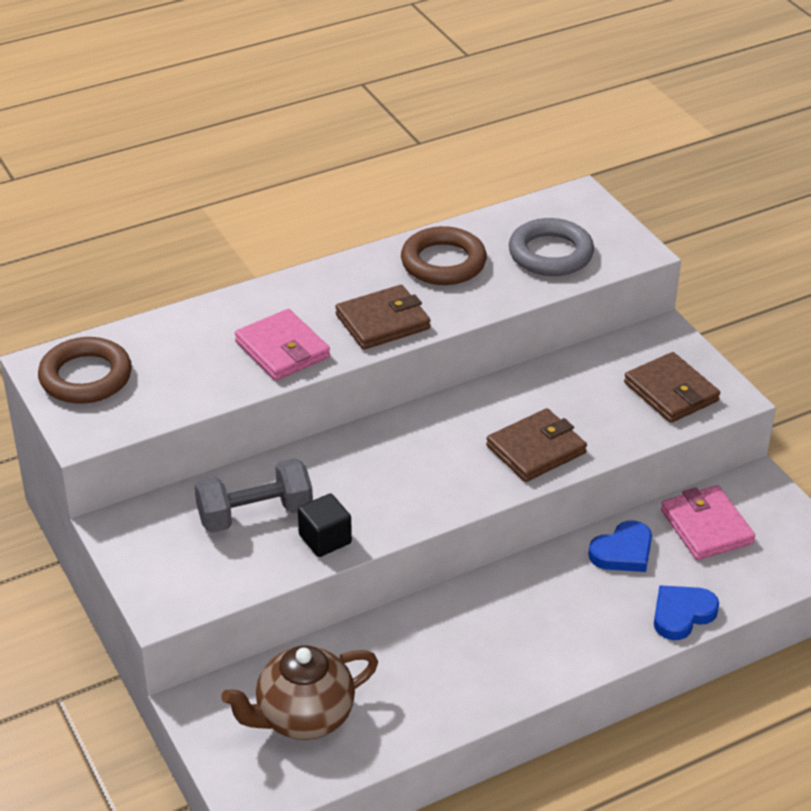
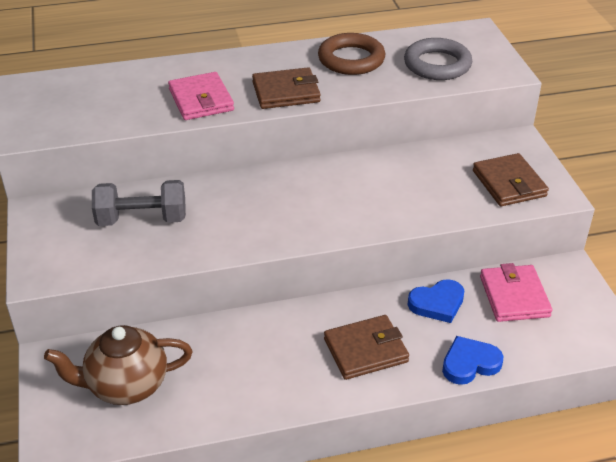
camera: 15 degrees right, 0 degrees up
(86, 377) = (48, 97): brown ring -> none
(325, 539) = (186, 247): black cube -> none
(536, 449) = (382, 209): brown wallet -> brown wallet (366, 350)

